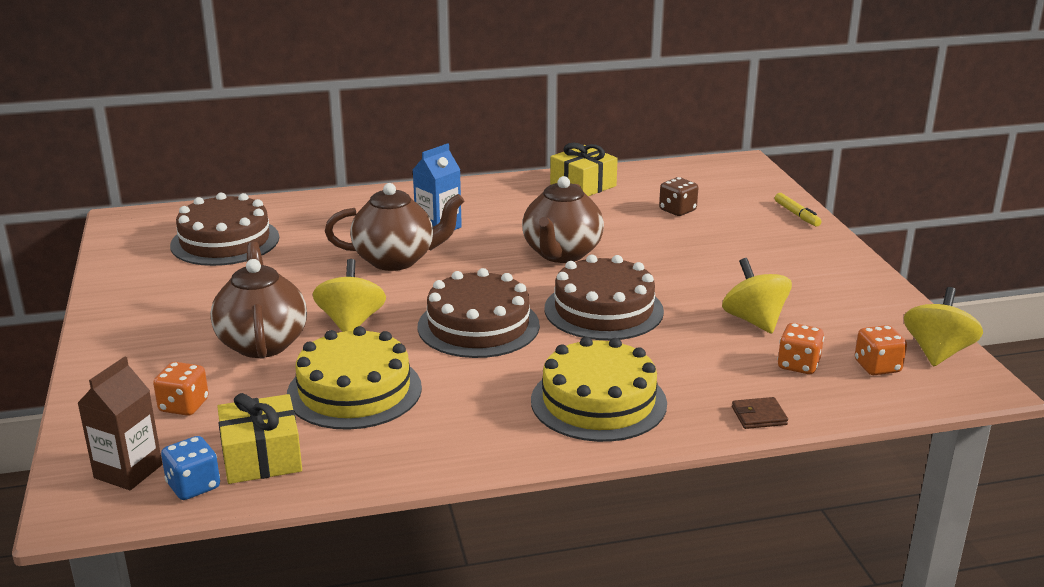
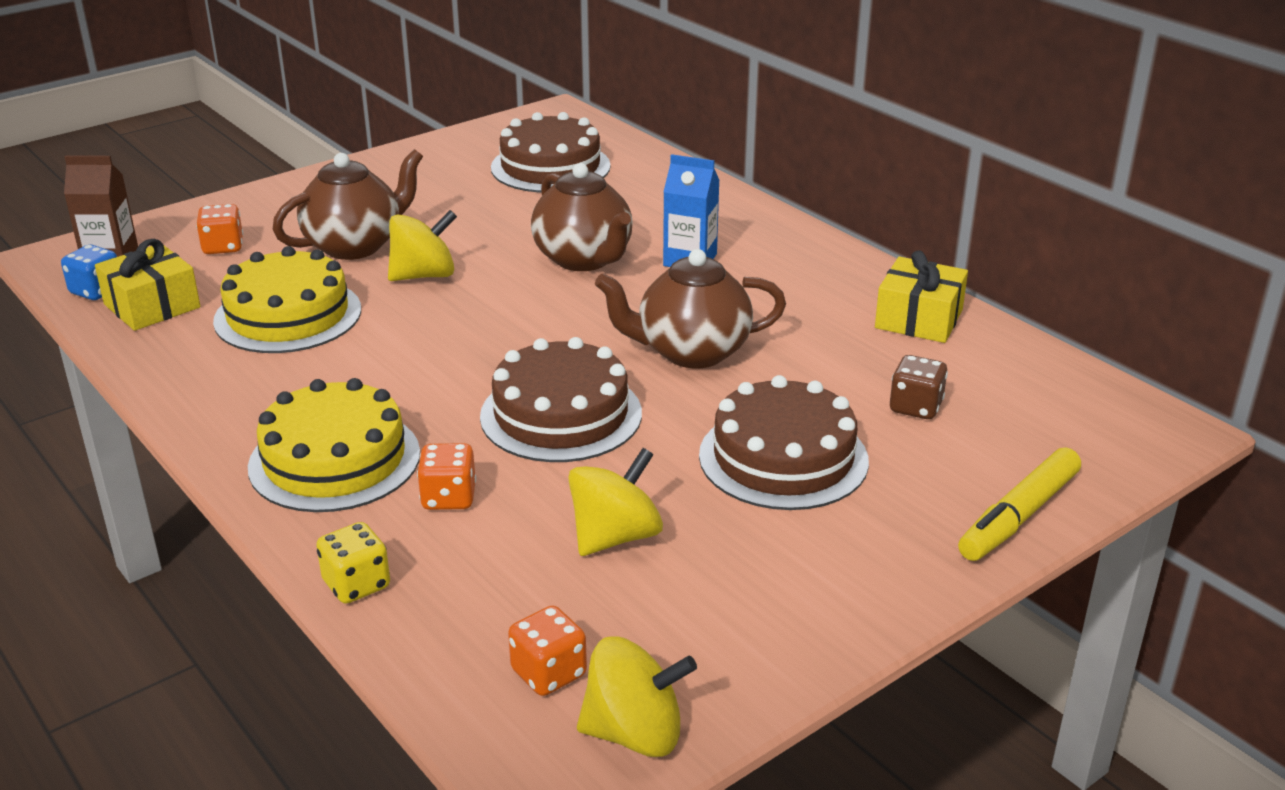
camera: 65 degrees right, 5 degrees up
(478, 326) = (464, 345): brown cake -> brown cake (783, 458)
(759, 416) = (356, 584): brown wallet -> yellow dice
(797, 215) = (1018, 516): yellow marker -> yellow marker, size x1.65
(798, 365) = (510, 597): orange dice -> orange dice (449, 498)

